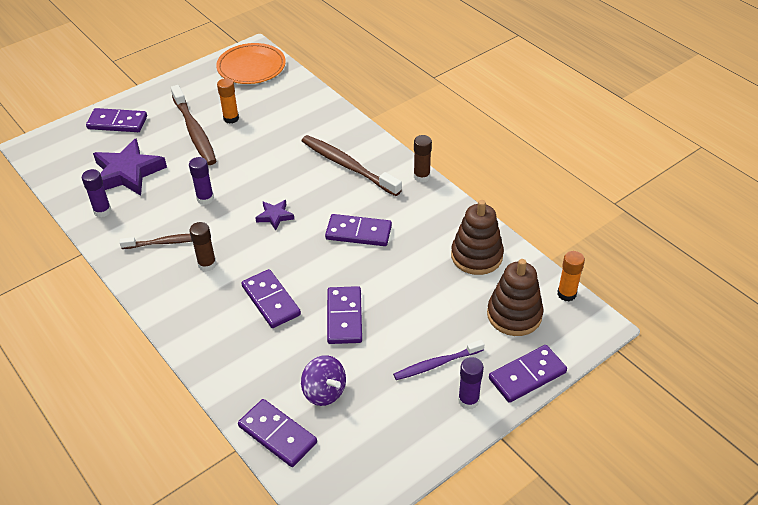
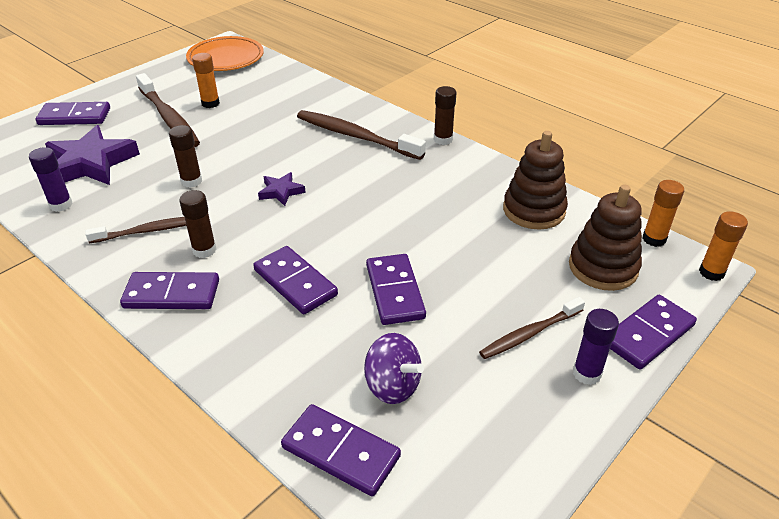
camera: 10 degrees left, 5 degrees down
(205, 199) = (191, 181): purple glue stick -> brown glue stick
(358, 232) = (386, 199): purple domino -> purple domino (172, 294)
(436, 364) = (529, 334): purple toothbrush -> brown toothbrush
(601, 329) = (711, 272): none -> orange glue stick

